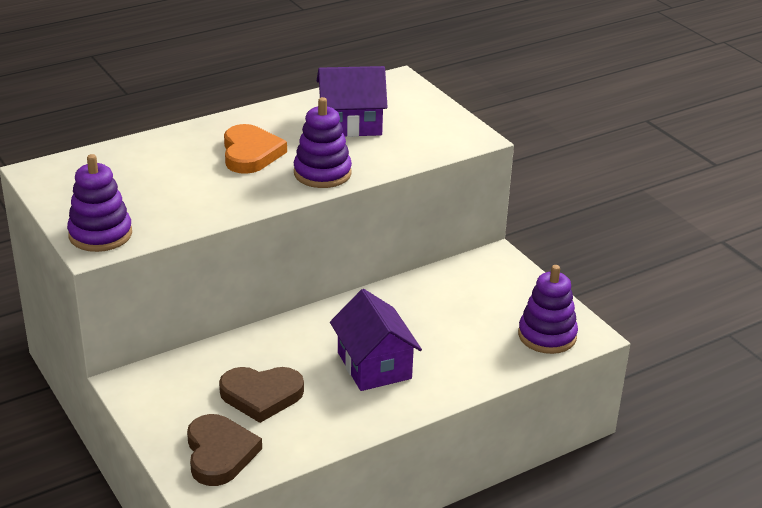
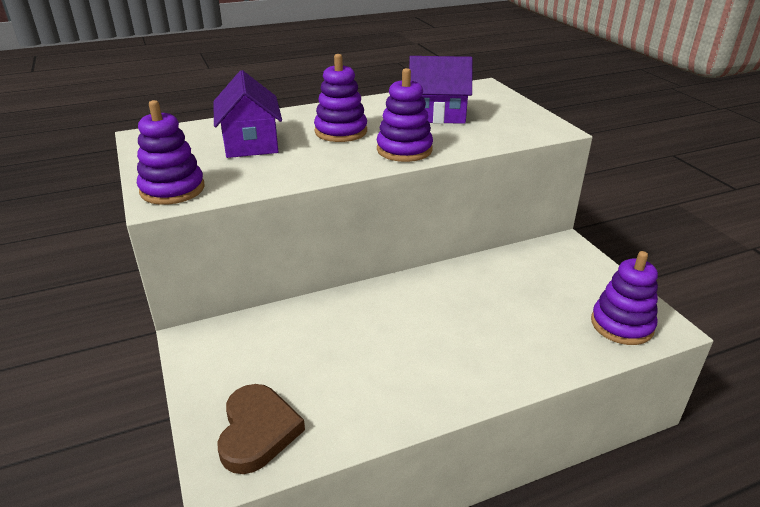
camera: 10 degrees right, 0 degrees up
(250, 153) = (341, 131): orange heart -> purple stacking toy
(261, 395) = (318, 365): brown heart -> none
(374, 365) = (439, 342): purple house -> purple house (250, 143)

